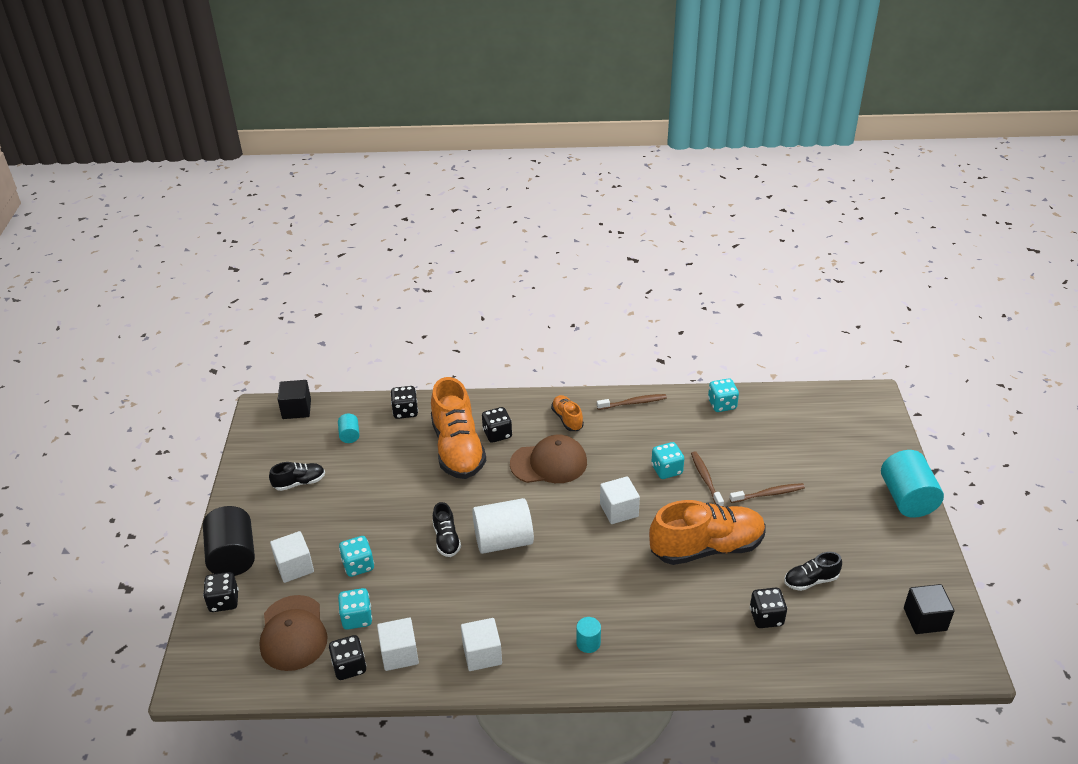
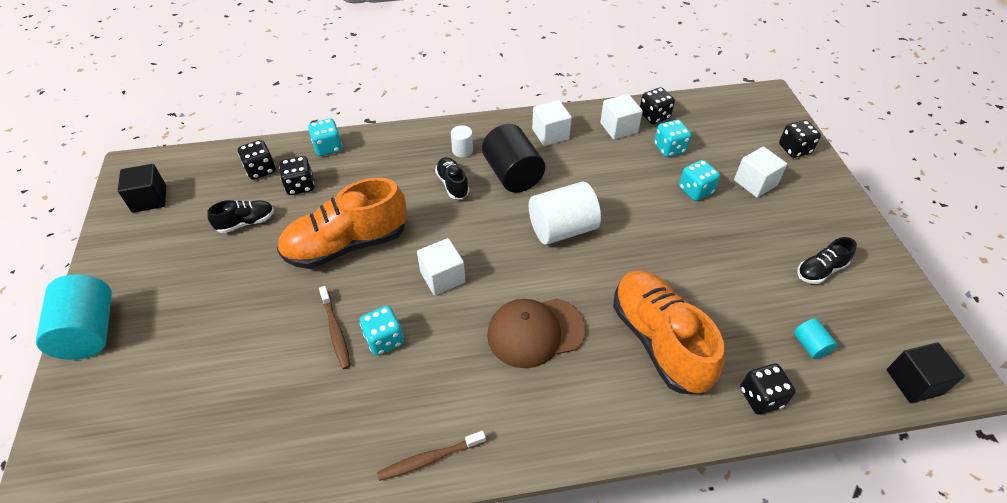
camera: 170 degrees right, 10 degrees up
(233, 556) = (821, 186): black cylinder -> black cylinder (512, 174)
(293, 633) = (715, 133): brown cap -> none
(446, 539) = (621, 224): black shoe -> black shoe (452, 184)
(497, 434) = (616, 372): black dice -> black dice (261, 170)
(567, 419) = (525, 412): orange shoe -> none
(588, 643) = (462, 150): turquoise cylinder -> white cylinder
(722, 404) = (290, 473): turquoise dice -> turquoise dice (328, 147)
(768, 494) = (261, 318): brown toothbrush -> none

